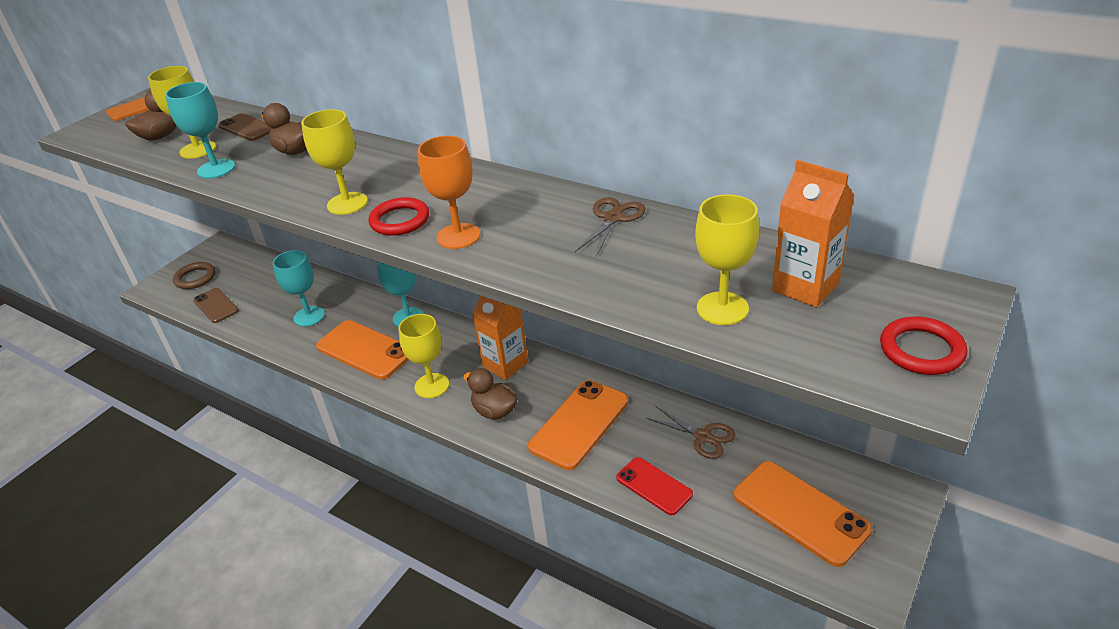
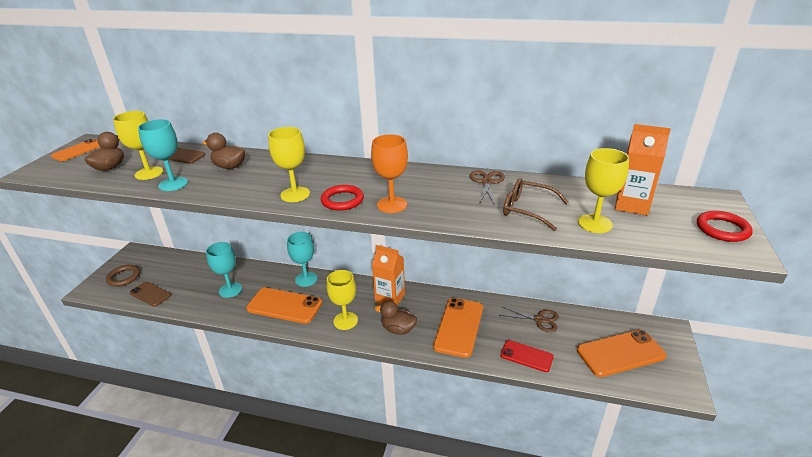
camera: 20 degrees left, 5 degrees down
(639, 271) = (527, 209): none -> brown glasses
(800, 512) = (620, 353): orange phone -> orange phone turned 45 degrees counterclockwise

